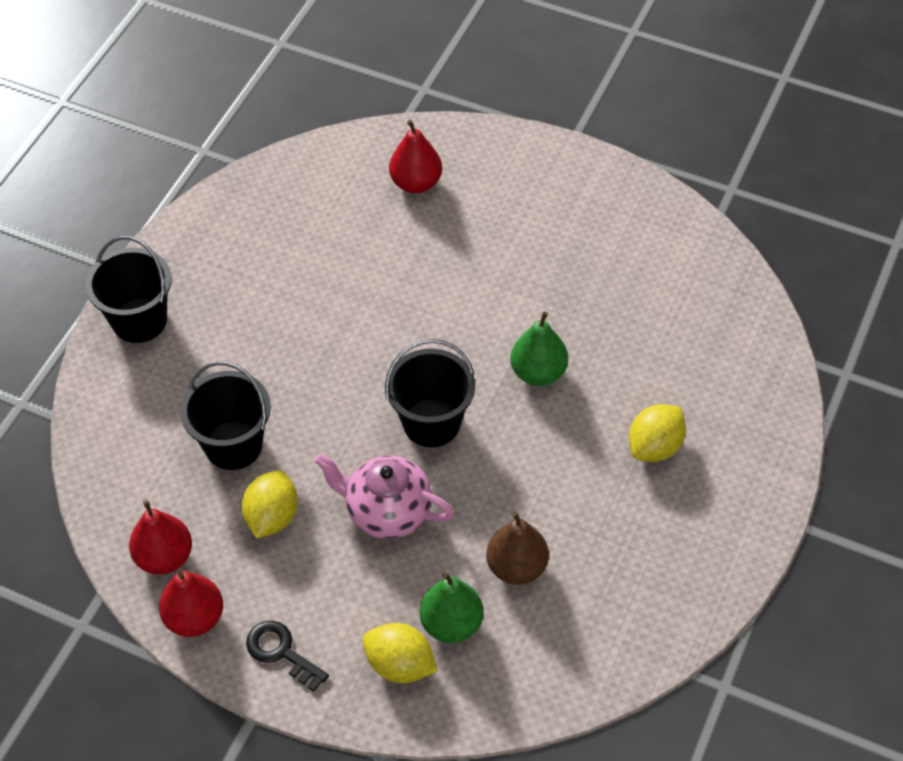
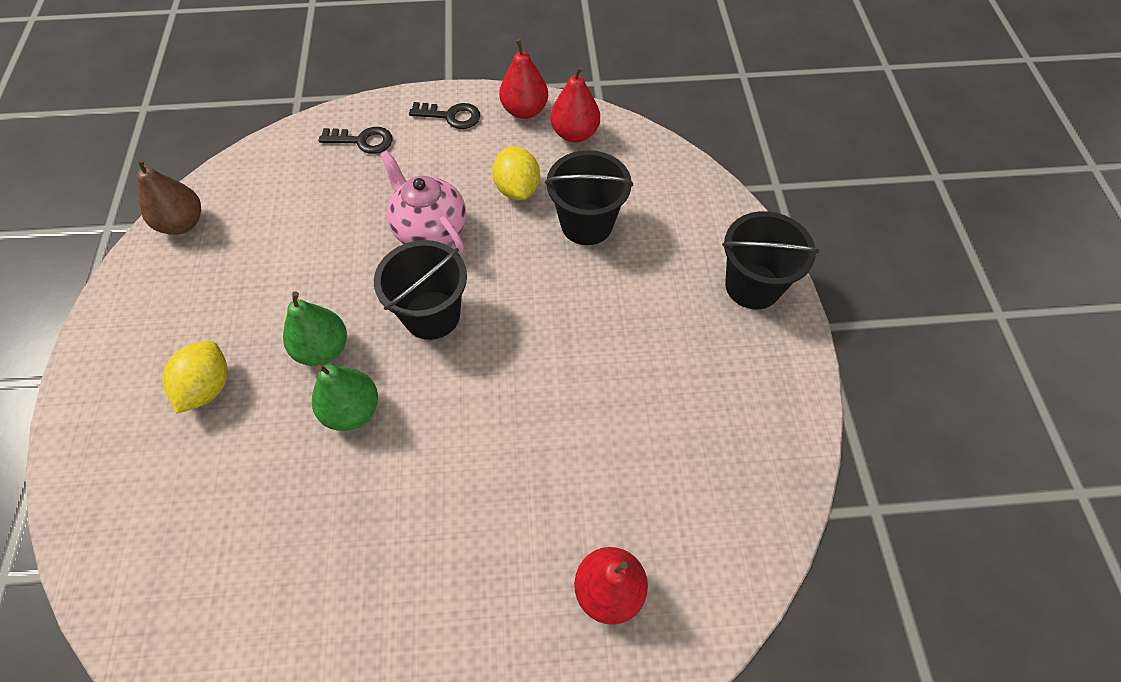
camera: 150 degrees right, 5 degrees up
(387, 511) = (429, 229): pink teapot -> pink teapot turned 120 degrees counterclockwise
(400, 665) = (363, 141): yellow lemon -> black key
(451, 624) = (337, 178): green pear -> green pear (323, 349)
(517, 567) = (302, 235): brown pear -> brown pear (182, 223)

